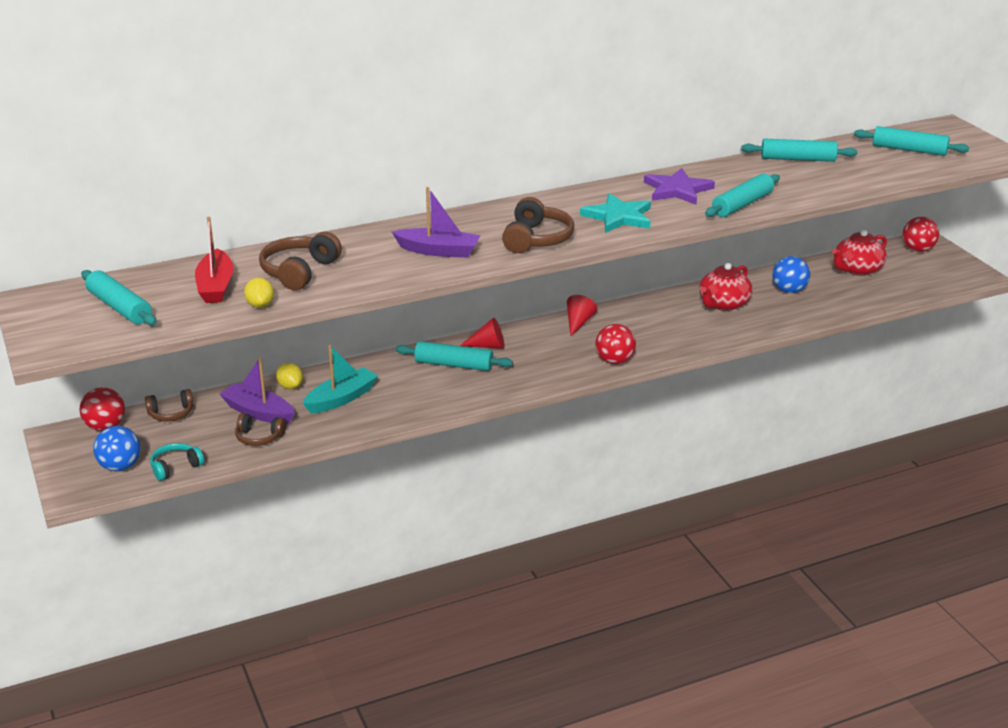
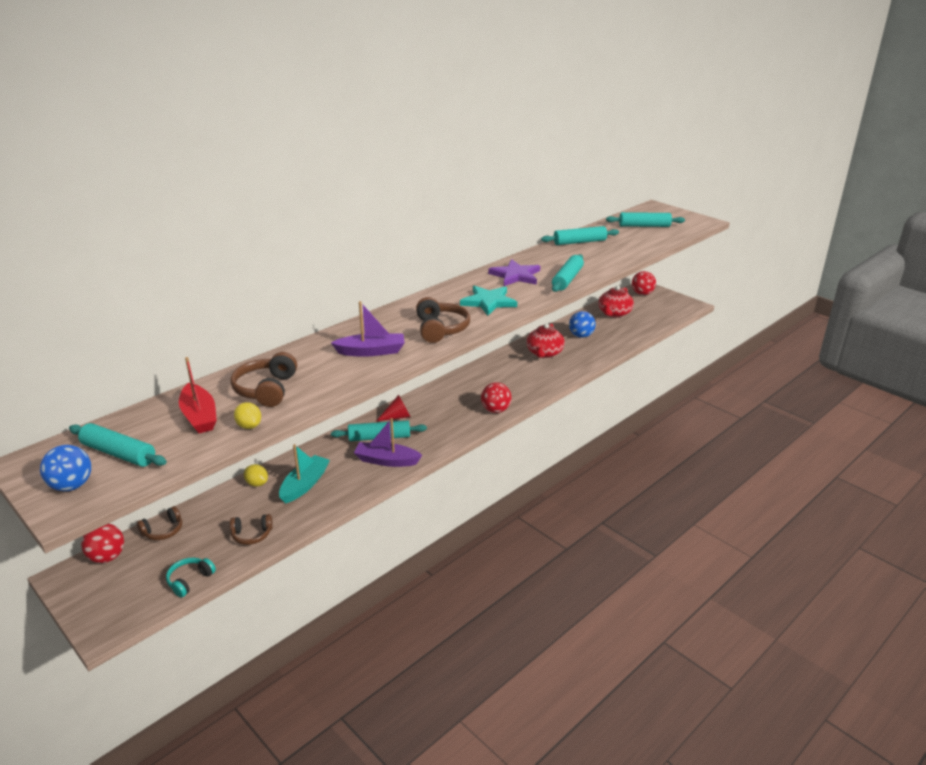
camera: 20 degrees left, 0 degrees up
(120, 467) = (137, 592): blue ball -> blue ball (71, 486)
(258, 412) = (240, 512): purple boat -> purple boat (386, 461)
(578, 322) = (453, 386): red cone -> none

